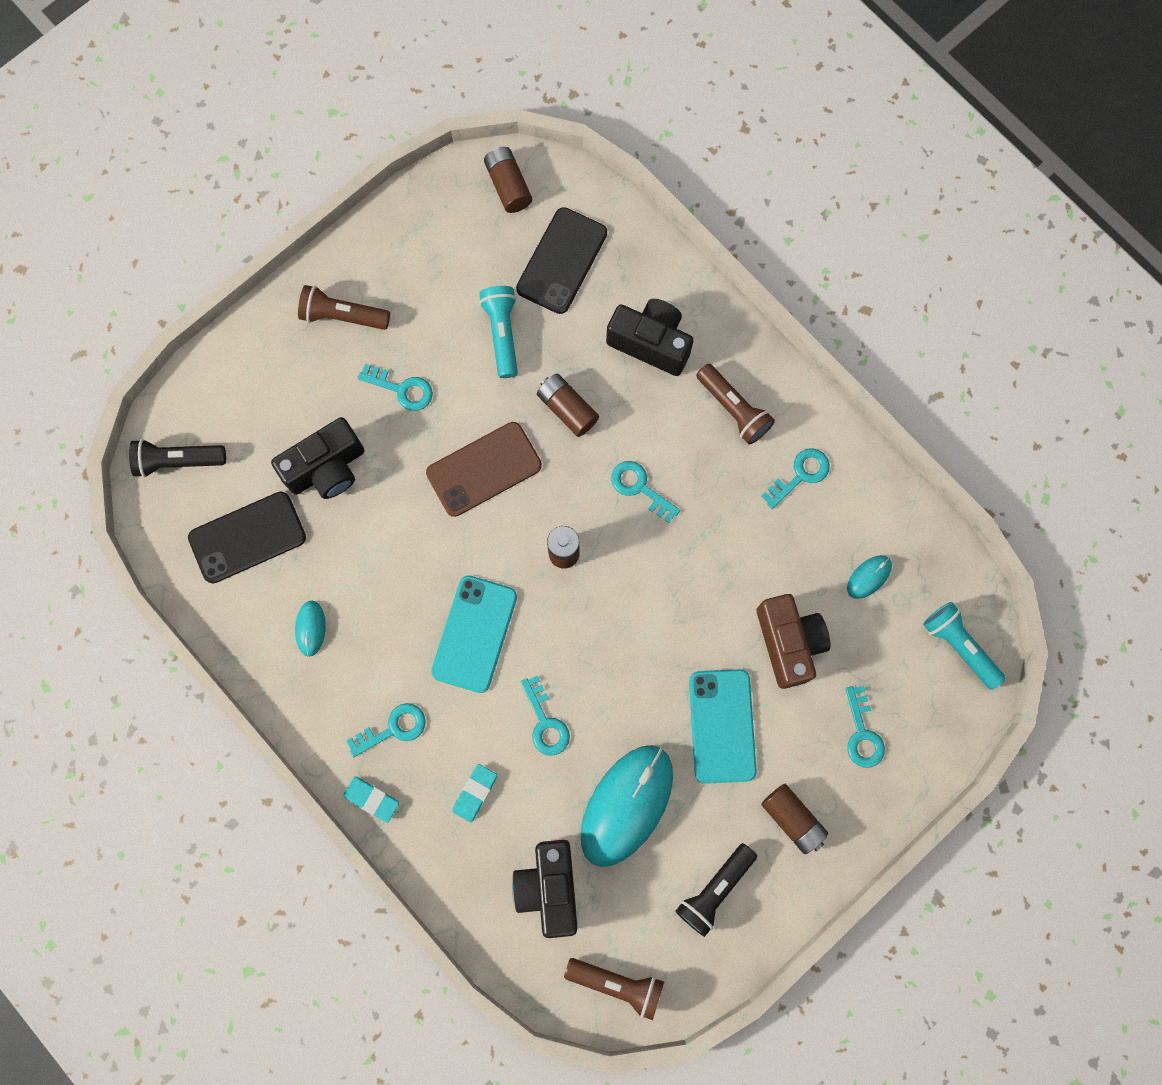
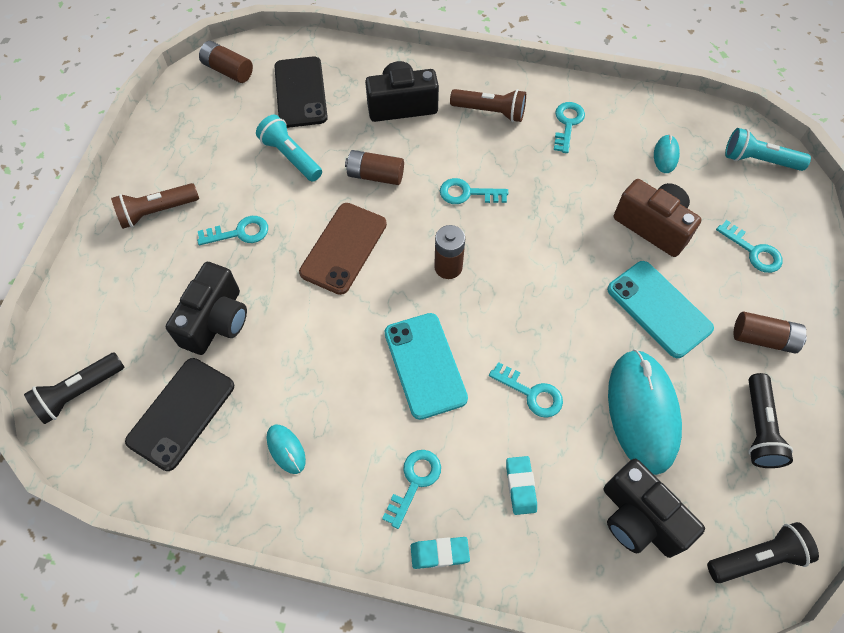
camera: 35 degrees left, 15 degrees down
(617, 983) = (757, 557): brown flashlight -> black flashlight

